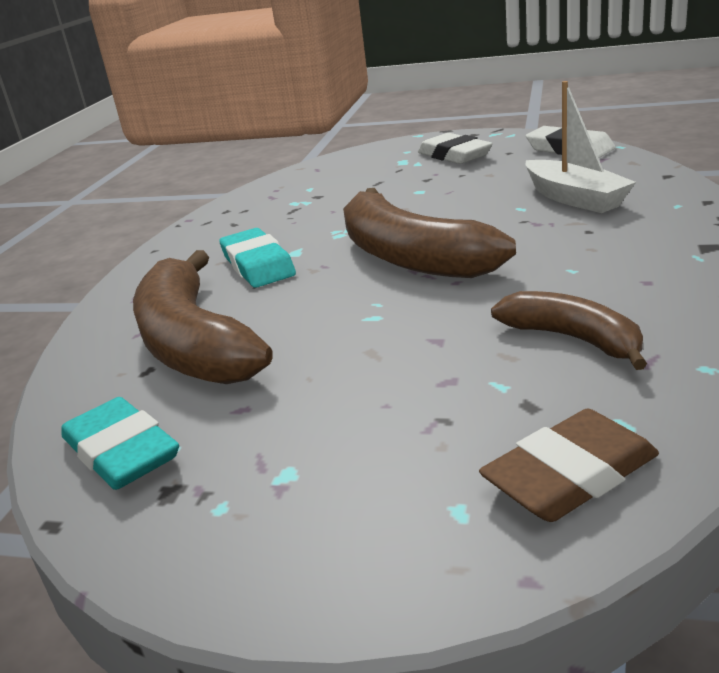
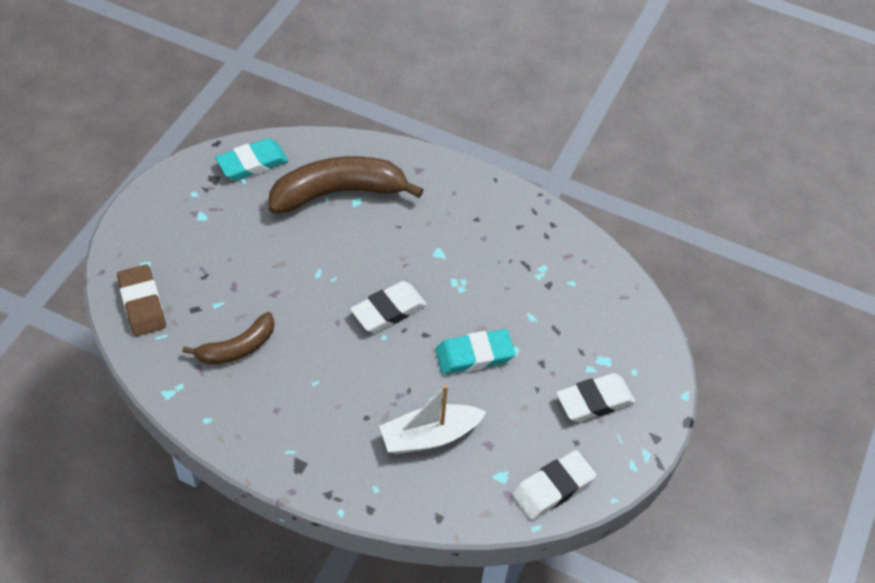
camera: 95 degrees right, 25 degrees up
(258, 265) = (429, 231): turquoise eraser -> turquoise eraser (474, 355)
(410, 256) = (388, 310): brown banana -> white eraser

